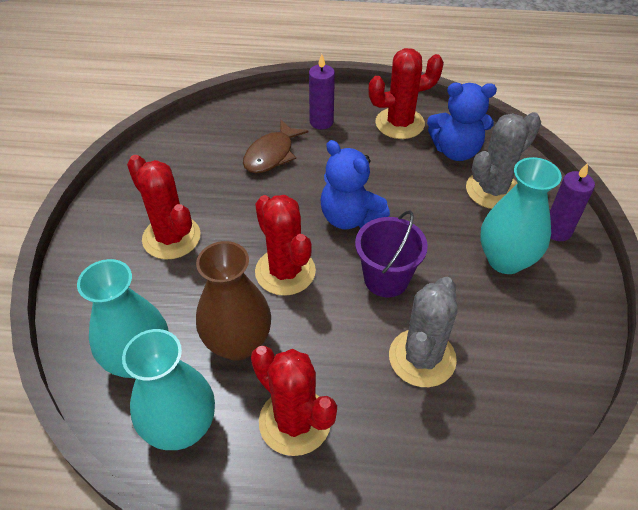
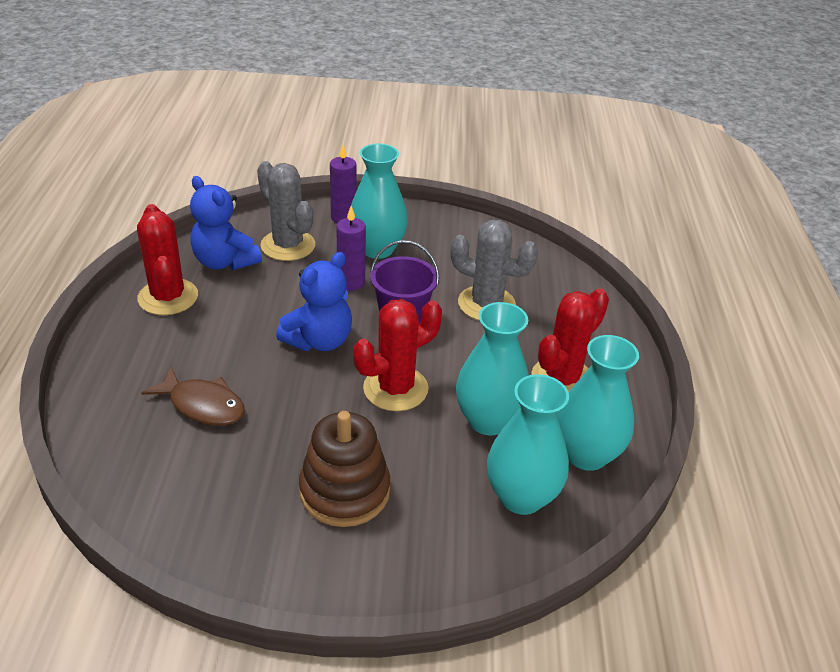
camera: 95 degrees left, 10 degrees down
(171, 237) = (344, 491): red cactus -> brown stacking toy
(238, 343) = (488, 420): brown vase -> turquoise vase
(321, 122) = (147, 361): purple candle -> purple candle (351, 282)
(456, 151) = (225, 262): blue teddy bear -> blue teddy bear turned 135 degrees clockwise

